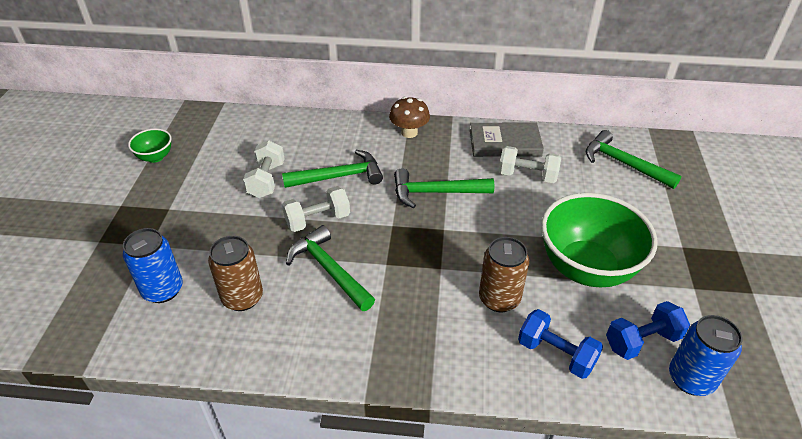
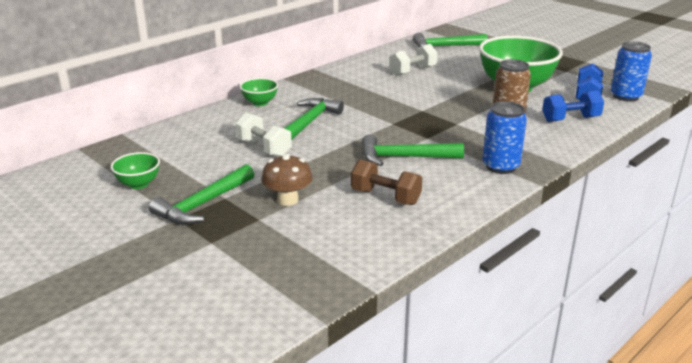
camera: 50 degrees left, 15 degrees down
(163, 290) = (326, 227): blue can -> blue can (500, 166)
(242, 297) = (385, 197): brown can -> brown dumbbell
(317, 220) = (344, 144): white dumbbell -> none
(346, 130) = (260, 103): none -> green bowl
(409, 132) = (304, 85): brown mushroom -> brown mushroom (288, 200)
(436, 192) = (383, 100): green hammer -> green hammer (203, 204)
(505, 143) = (370, 65): grey book -> none

